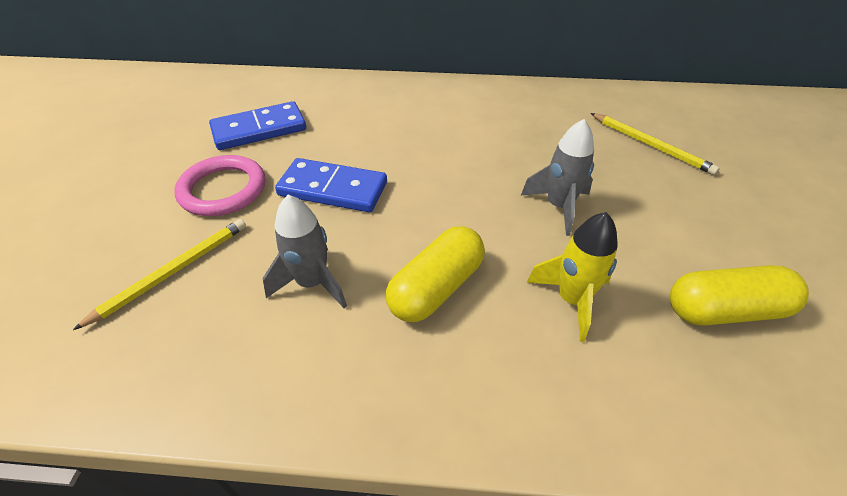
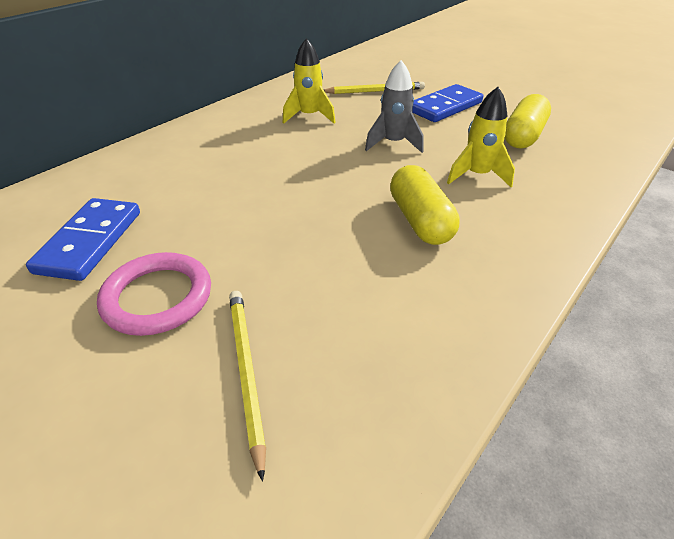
camera: 55 degrees left, 5 degrees down
(312, 283) = (357, 279): grey rocket -> none
(333, 189) = (251, 228): blue domino -> blue domino (445, 107)
(538, 131) = (309, 116): none -> yellow rocket

